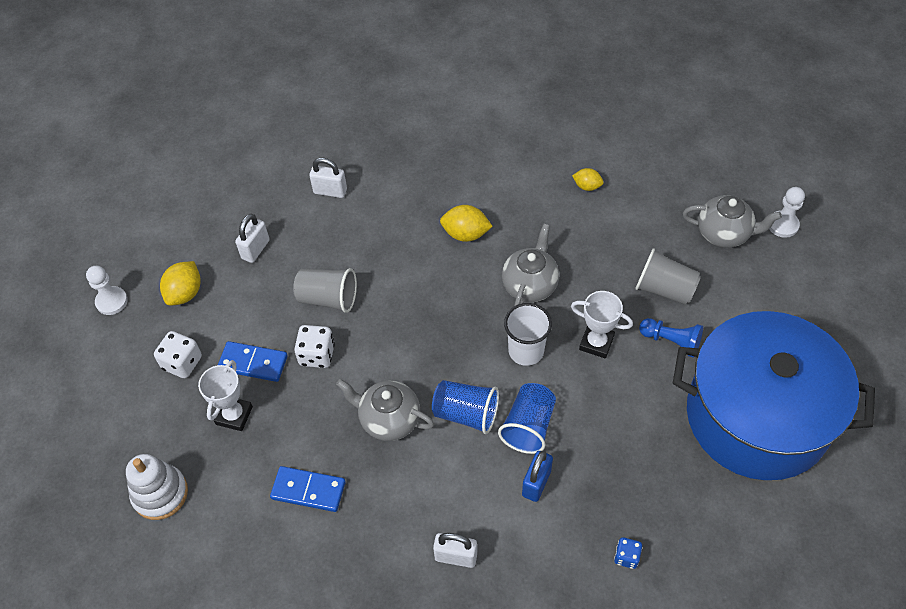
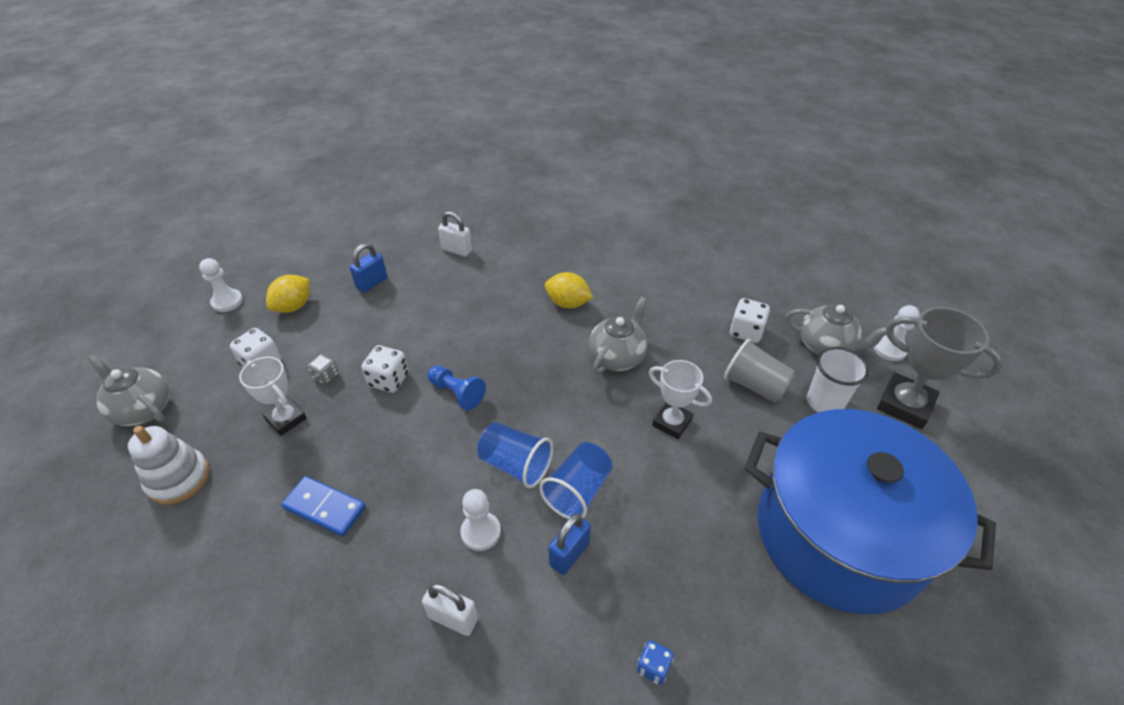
camera: 10 degrees right, 10 degrees down
(234, 415) = (286, 419): white trophy -> white trophy turned 75 degrees counterclockwise
(253, 363) = (326, 376): blue domino -> grey dice
(255, 249) = (372, 283): white padlock -> blue padlock
(328, 298) = (419, 334): grey cup -> none
(389, 419) = (434, 454): grey teapot -> grey teapot (143, 409)
(455, 481) = (481, 532): none -> white pawn
(526, 351) = (596, 416): white cup -> white cup (824, 402)
(587, 186) = (695, 284): yellow lemon -> none
(646, 232) = (746, 332): none -> white dice
(671, 341) = (753, 436): blue pawn -> blue pawn (457, 393)
(801, 281) = (905, 405): none -> grey trophy

